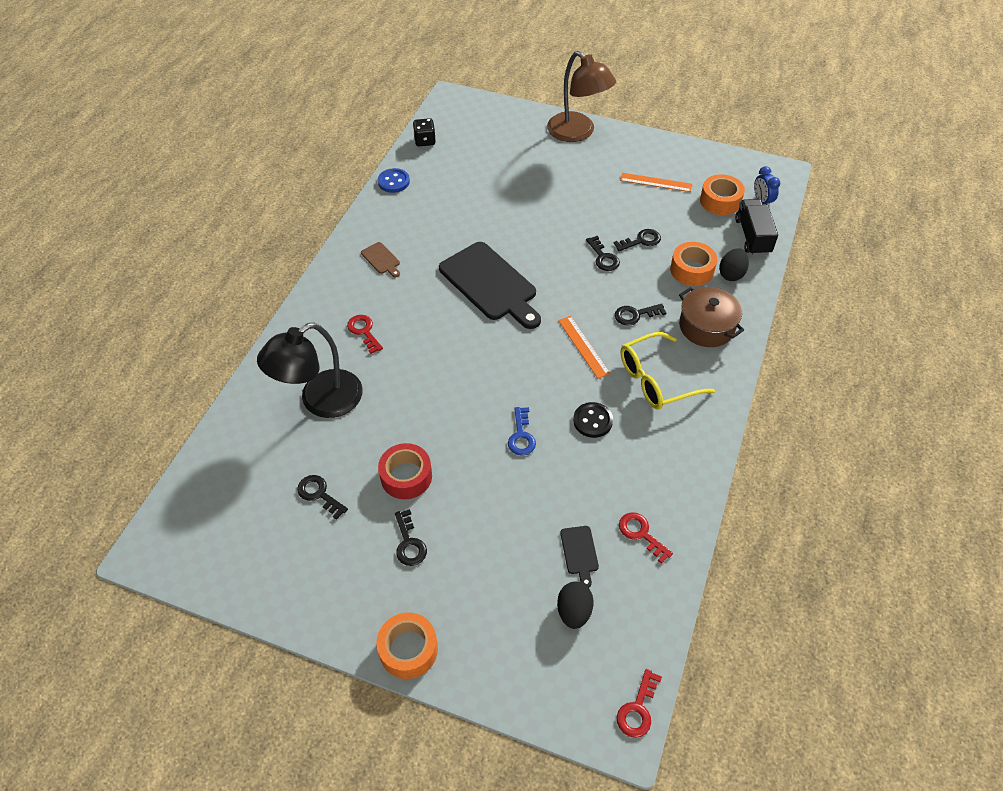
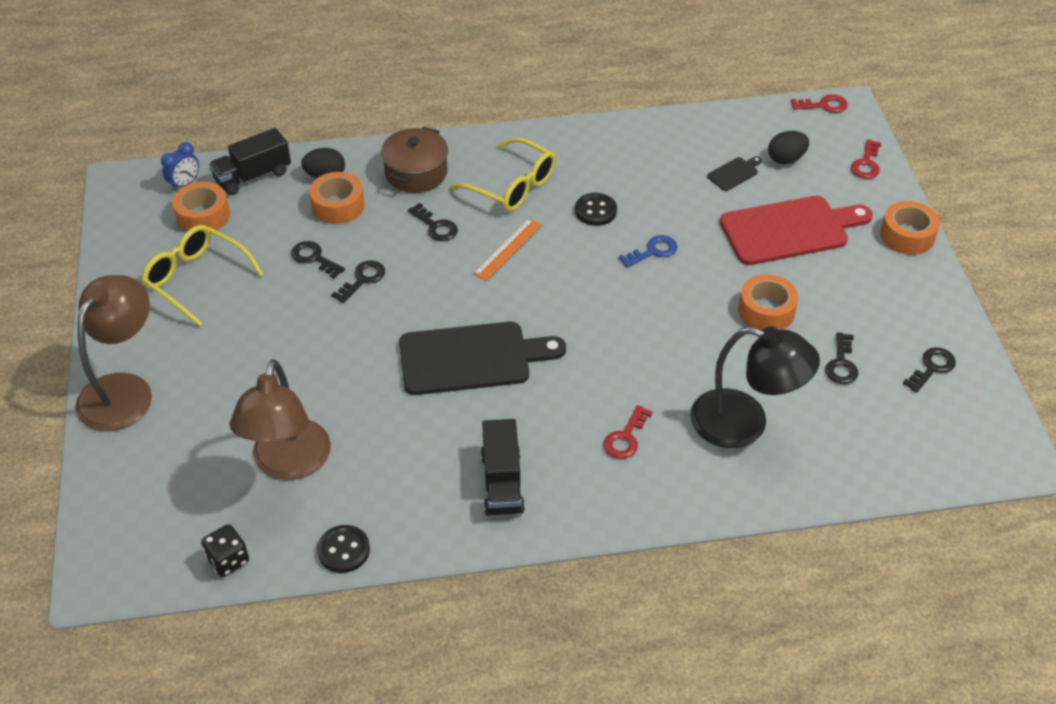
camera: 120 degrees left, 5 degrees down
(381, 259) = (502, 483): brown cutting board -> black truck
(393, 182) = (343, 550): blue button -> black button
(406, 476) = (766, 311): red tape -> orange tape
(409, 543) = (825, 277): black key -> black key (932, 368)
(470, 179) = (288, 464): none -> brown lamp
(480, 552) = (789, 230): none -> red cutting board
(490, 284) = (471, 358): black cutting board -> black cutting board turned 60 degrees clockwise
(641, 534) = (685, 145): red key -> red key (866, 164)
(656, 182) = (196, 279): orange ruler -> yellow glasses

